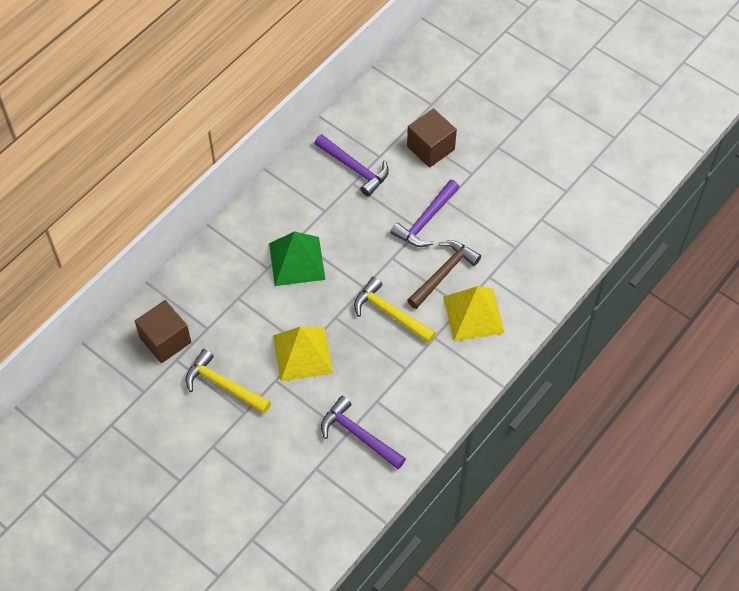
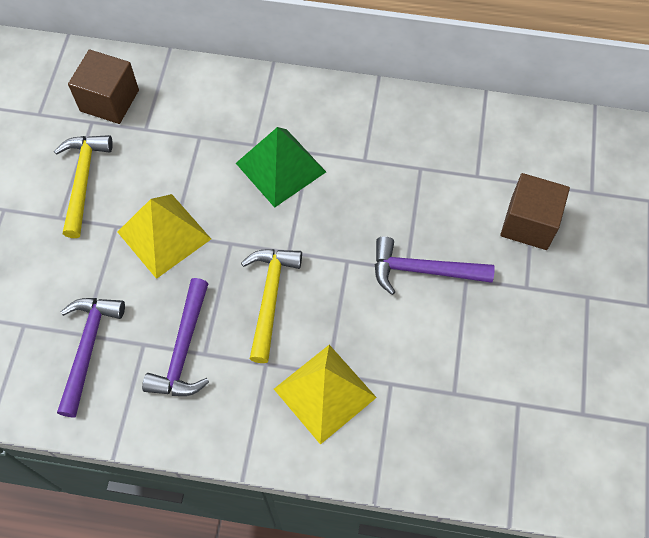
camera: 60 degrees right, 5 degrees up
(354, 168) = (442, 160): purple hammer -> purple hammer (183, 349)
(444, 273) = (362, 328): brown hammer -> none

